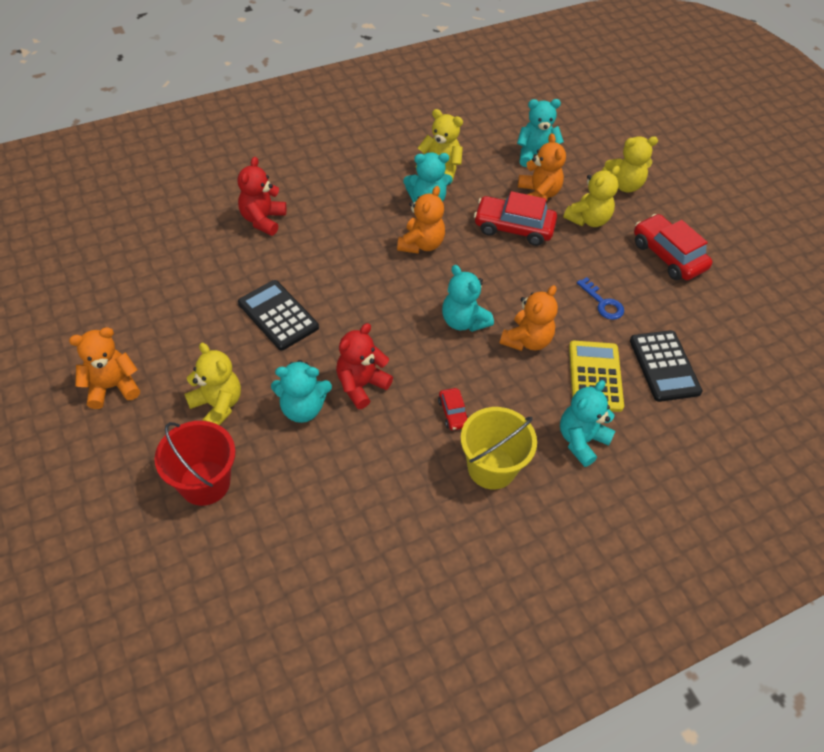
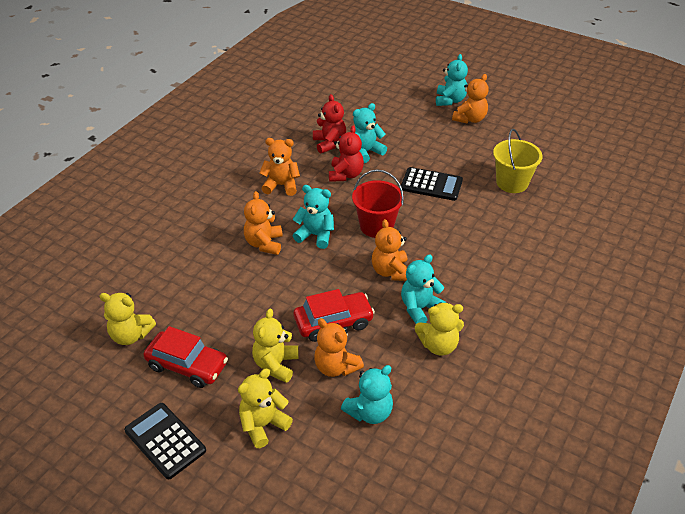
camera: 150 degrees right, 10 degrees down
(205, 483) = (378, 109): red bucket -> red bucket (376, 226)
(217, 405) = (410, 135): yellow teddy bear -> yellow teddy bear (130, 335)
(263, 220) = (514, 232): red teddy bear -> red teddy bear (329, 143)
(453, 413) = (281, 185): red car -> orange teddy bear
(491, 467) = (240, 172): yellow bucket -> yellow bucket (512, 183)
(581, 440) = (195, 205): turquoise teddy bear -> turquoise teddy bear (450, 100)
(595, 376) = (204, 243): yellow calculator -> none
(603, 303) = (224, 295): blue key -> none
(664, 366) = (157, 272): black calculator -> black calculator (165, 440)

